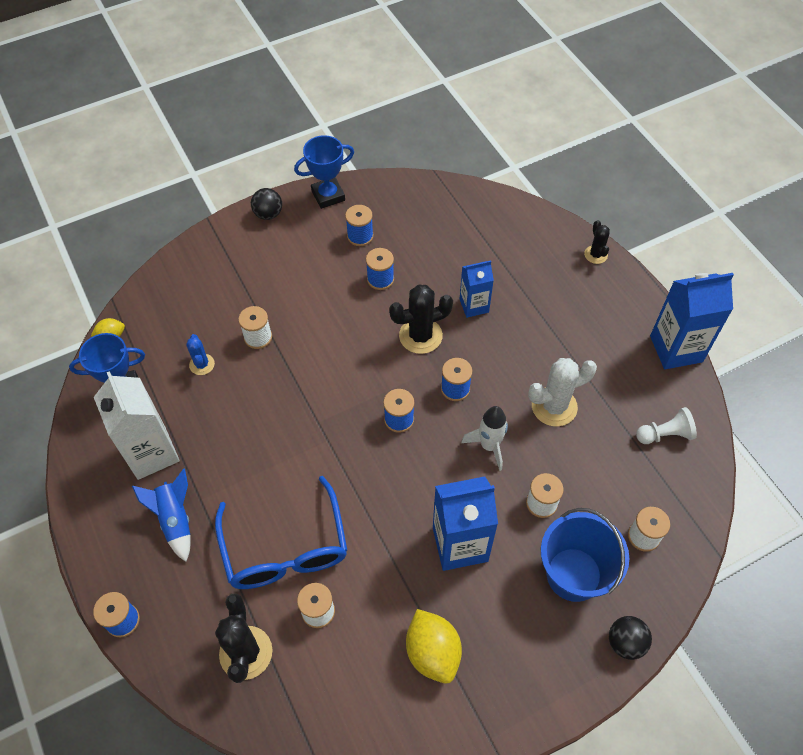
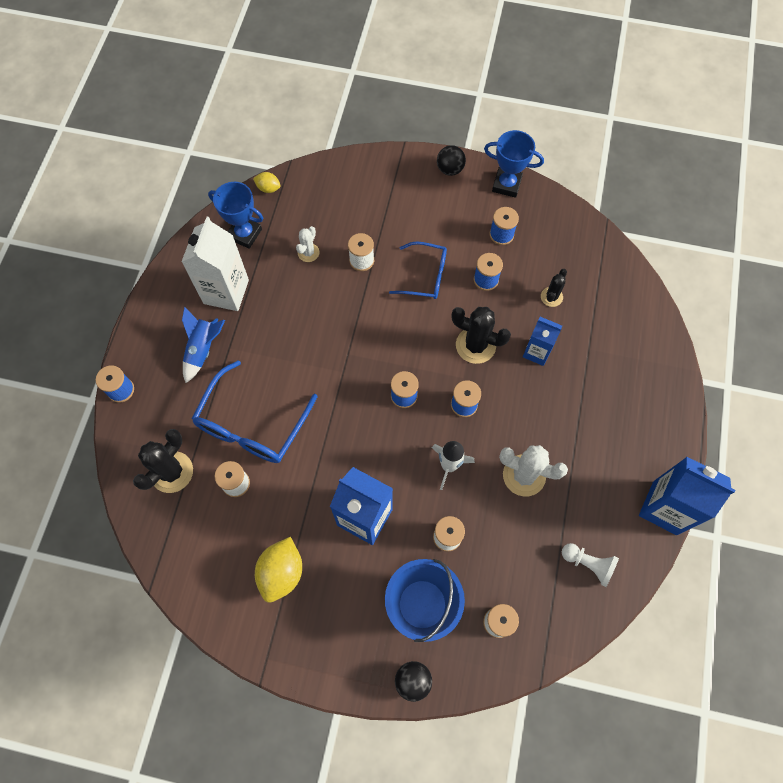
camera: 40 degrees right, 10 degrees up
(202, 364) = (308, 252): blue cactus -> white cactus
(327, 311) = (425, 276): none -> blue glasses
(595, 255) = (674, 383): black cactus -> black cactus (551, 297)

